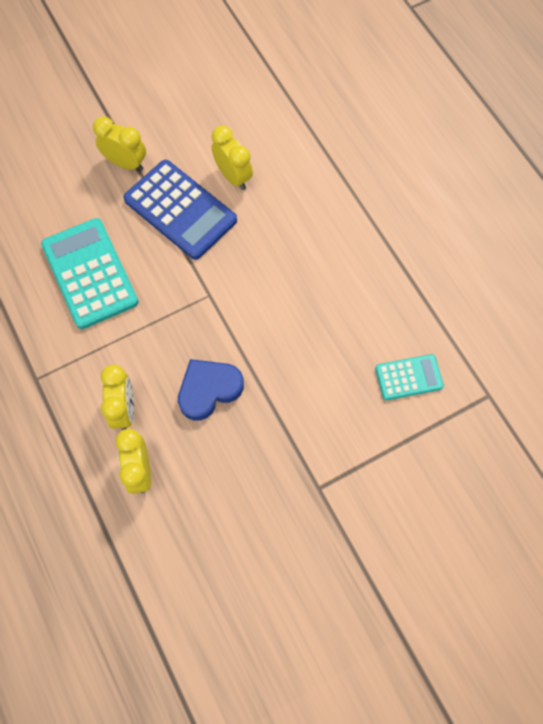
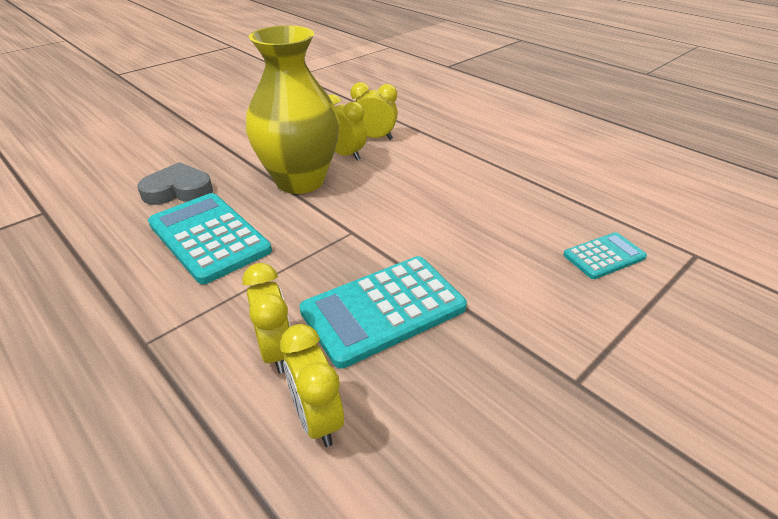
camera: 15 degrees left, 30 degrees down
(69, 199) = (178, 190): none -> grey heart
(126, 163) = (236, 161): yellow clock -> yellow clock (374, 138)
(180, 210) = (300, 181): blue calculator -> yellow vase
(209, 390) = (383, 309): blue heart -> turquoise calculator

